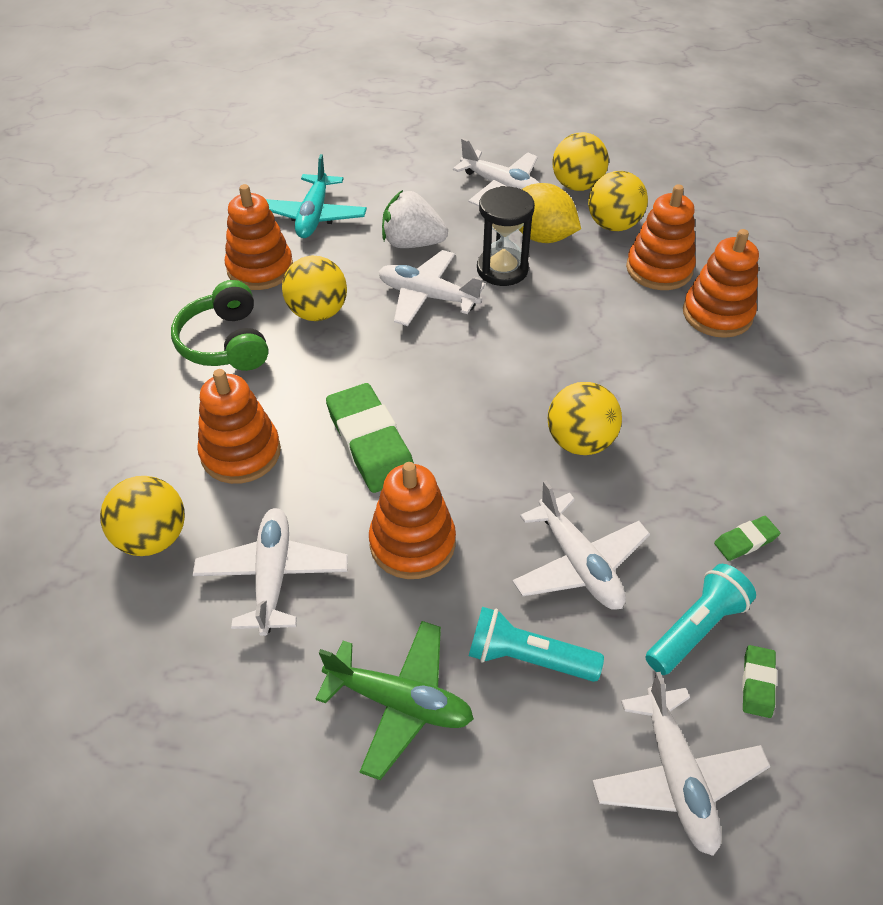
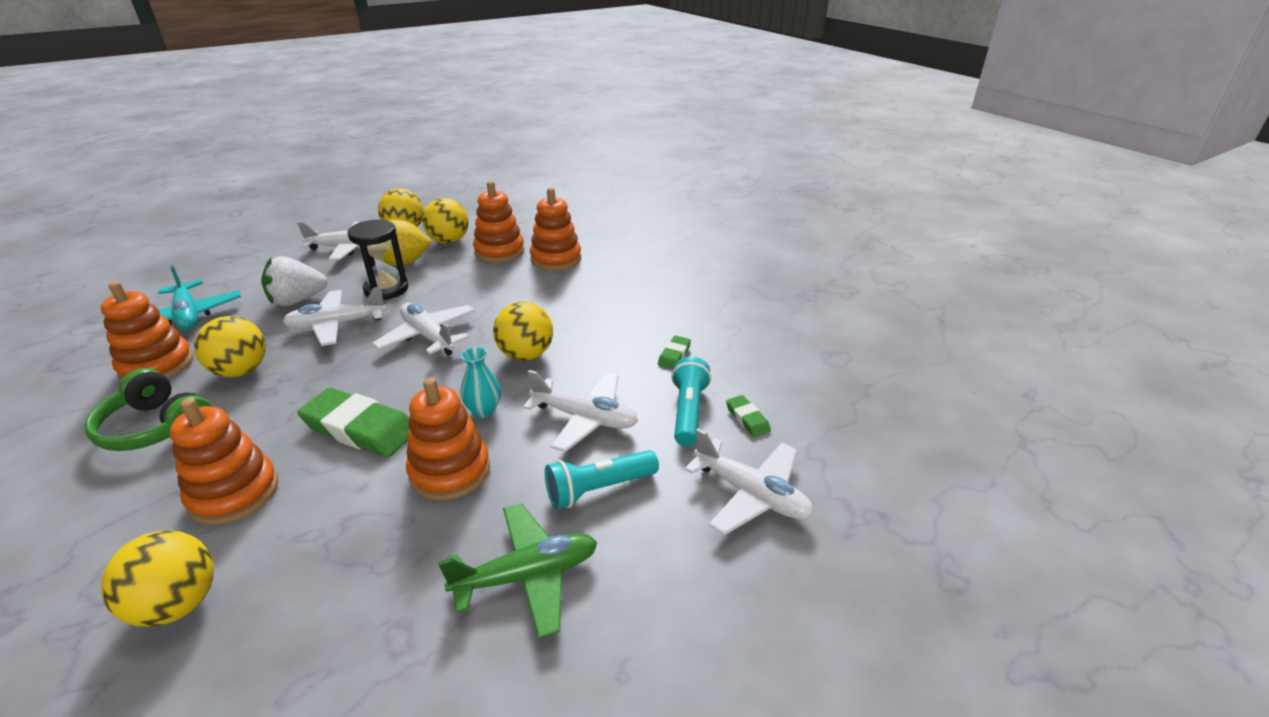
camera: 40 degrees left, 15 degrees down
(273, 576) = (338, 560): white plane -> white plane (428, 336)
(489, 489) = (484, 410): none -> turquoise vase

